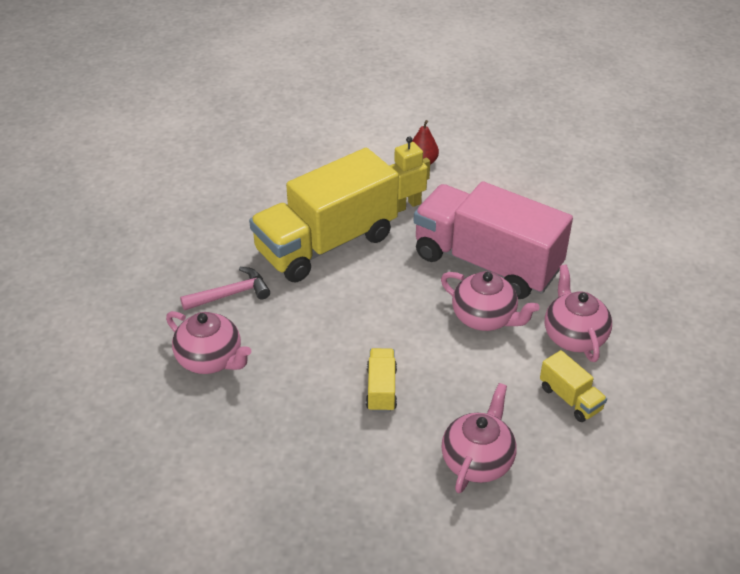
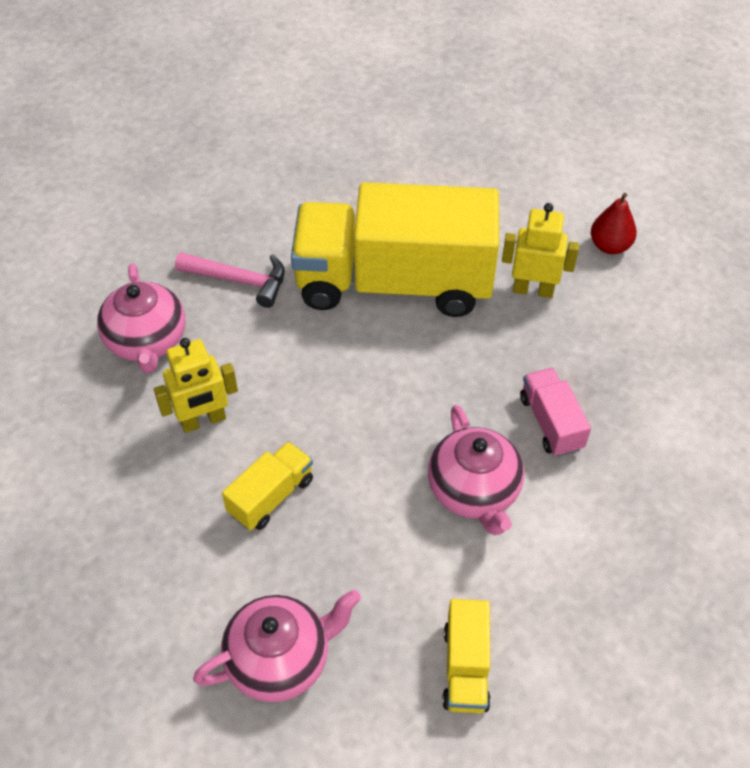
camera: 40 degrees right, 10 degrees up
(297, 378) = (203, 421): none -> yellow robot
(486, 263) = (551, 423): pink truck -> pink truck, size x0.41
(574, 336) = (557, 591): pink teapot -> none

